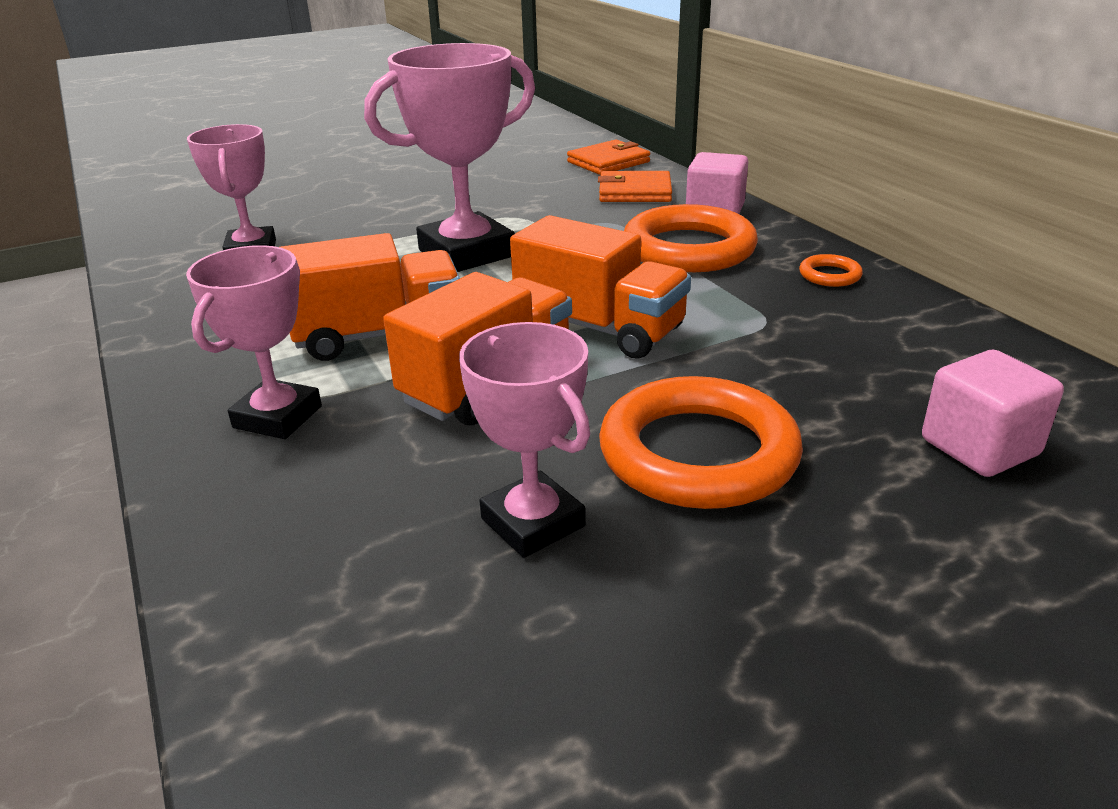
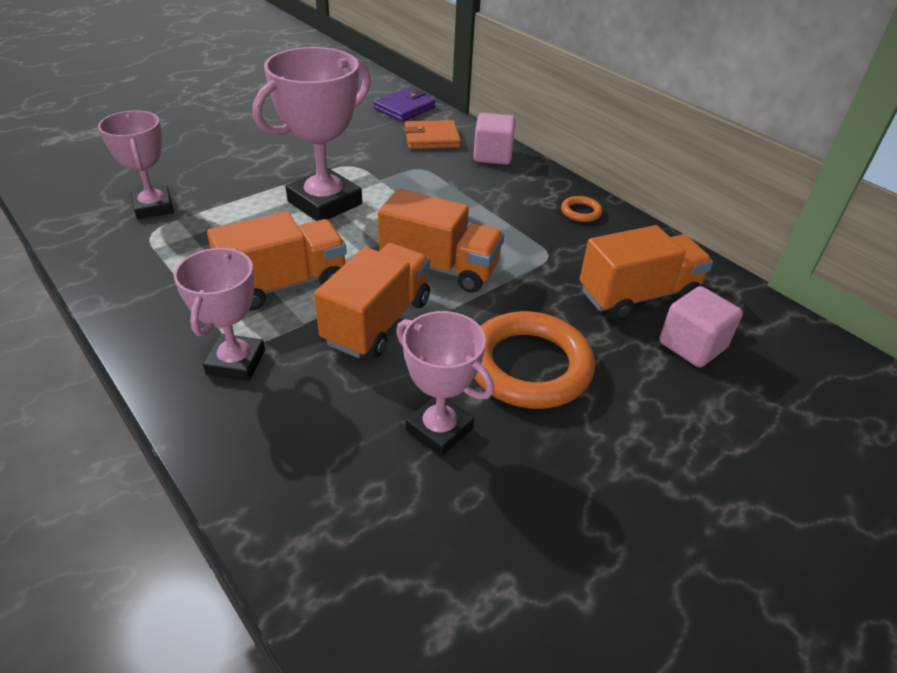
camera: 15 degrees left, 10 degrees up
(608, 162) = (404, 108): orange wallet -> purple wallet
(688, 249) = (482, 192): orange ring -> none
(898, 378) = (637, 296): none -> orange truck

